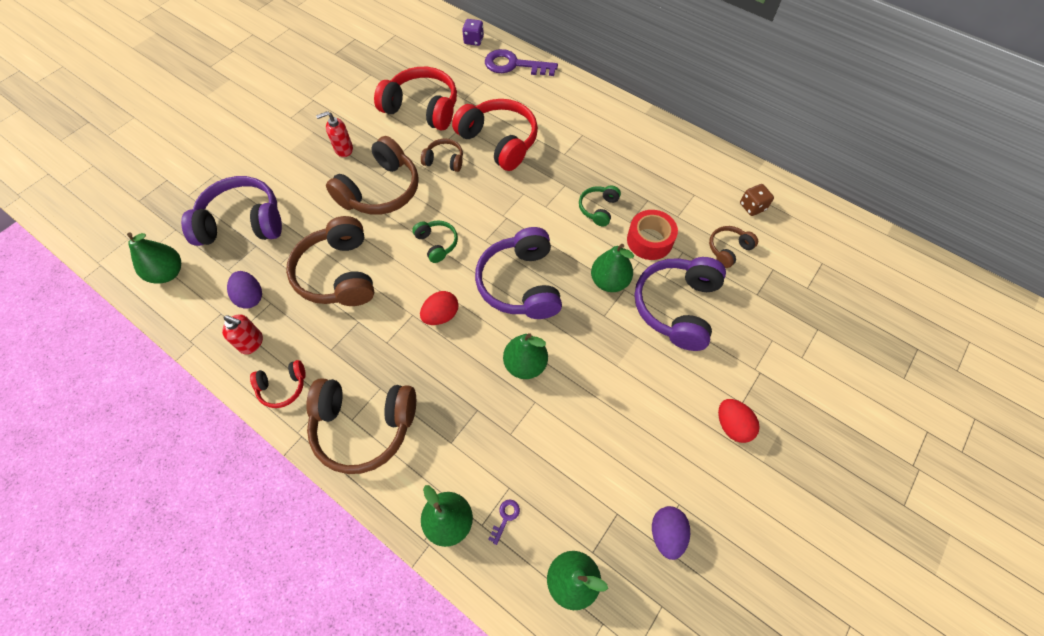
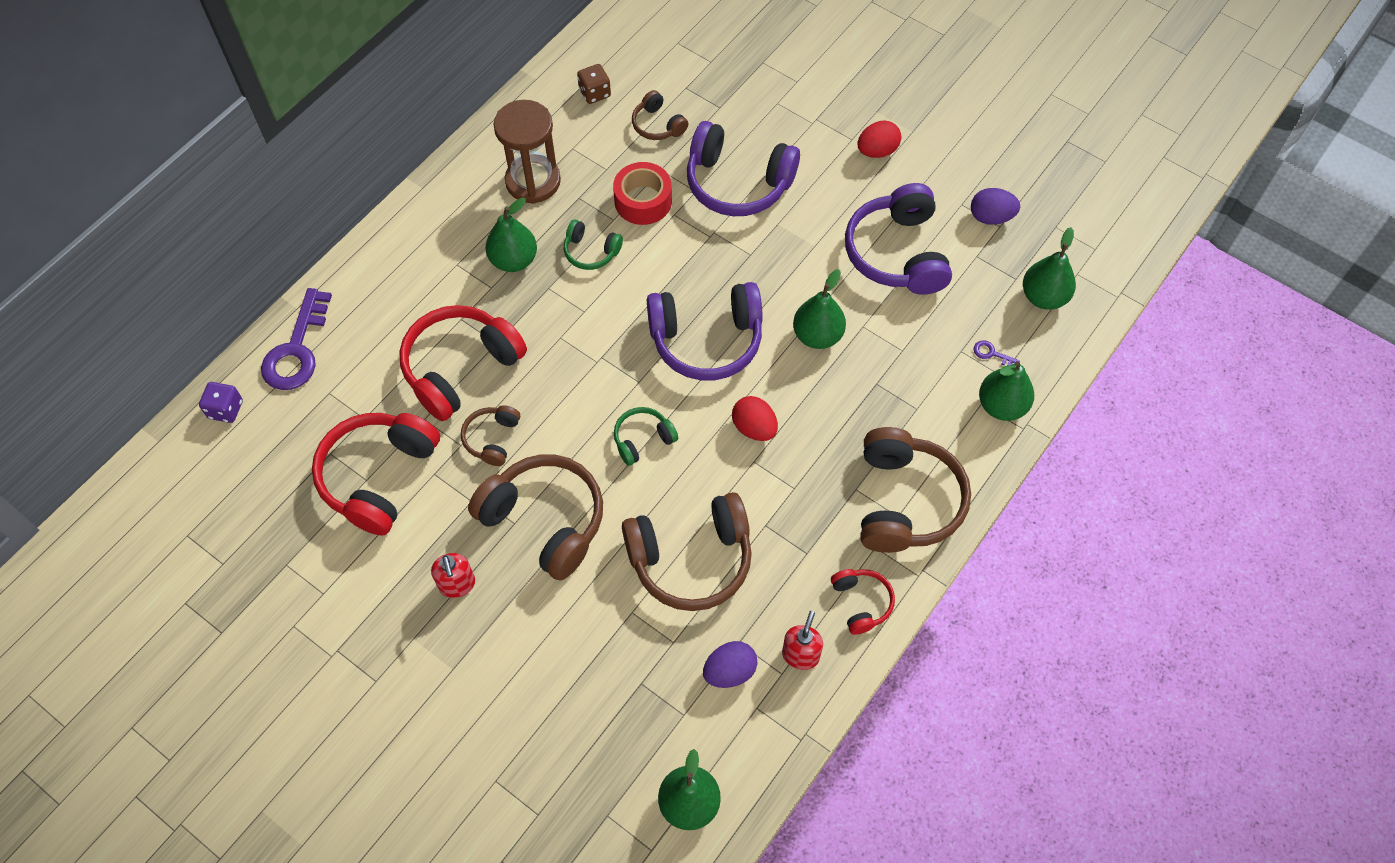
camera: 90 degrees left, 0 degrees up
(242, 223) = (598, 712): purple headphones -> purple headphones (897, 253)
(609, 281) = (703, 246): green pear -> green pear (514, 260)
(659, 172) = (533, 181): none -> brown hourglass

